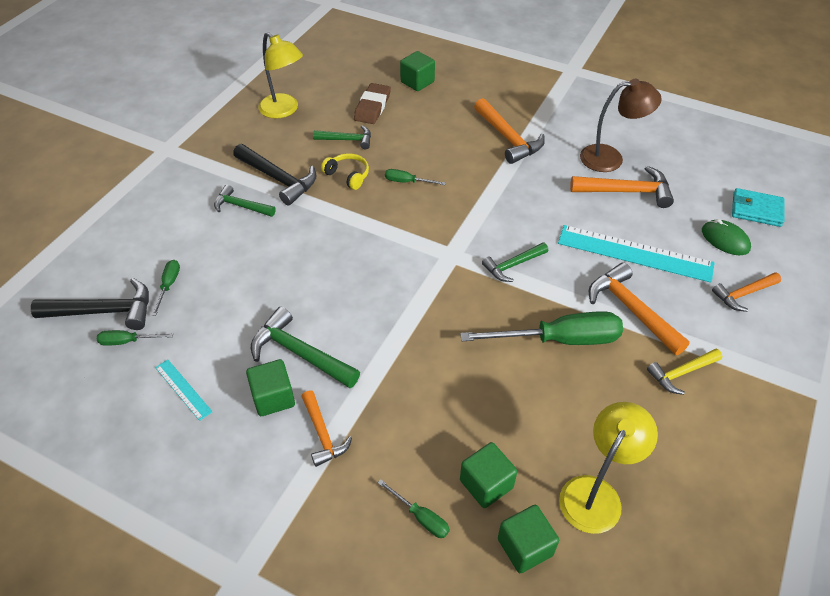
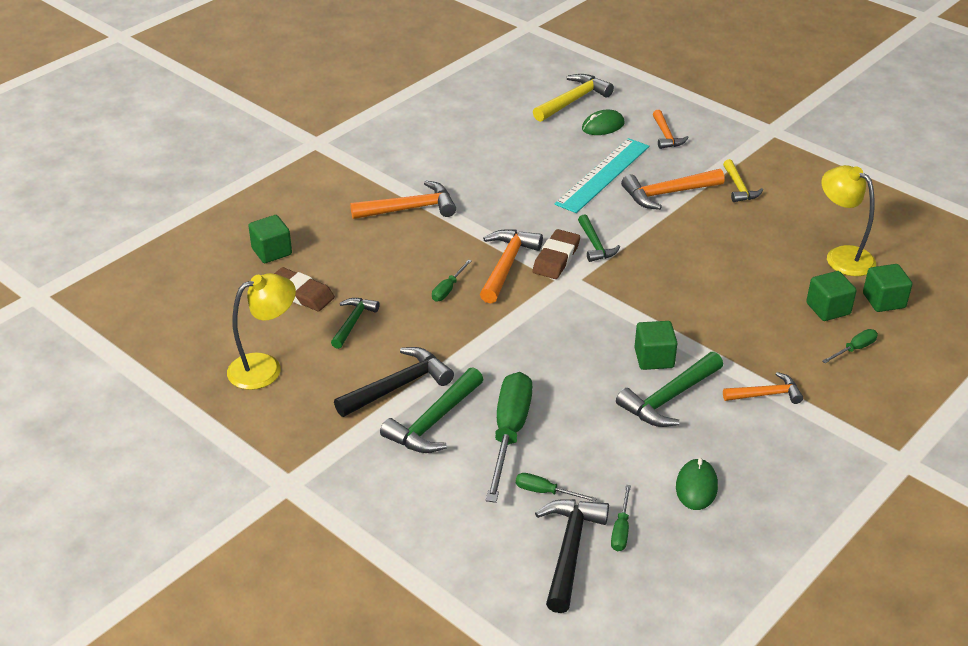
camera: 75 degrees left, 10 degrees down
(183, 389) = (696, 487): turquoise ruler -> green mouse
(241, 206) = (433, 422): green hammer -> green hammer, size x1.58
(273, 397) = (719, 422): green cube -> green cube (654, 358)
(348, 175) = (417, 330): yellow headphones -> none
(479, 241) = (556, 258): none -> brown eraser
(559, 340) = (691, 239): green screwdriver -> green screwdriver (509, 433)
(610, 158) = (471, 155): brown lamp -> none
(627, 191) = (522, 158): orange hammer -> orange hammer (507, 265)
(756, 210) = (573, 100): turquoise wallet -> yellow hammer

